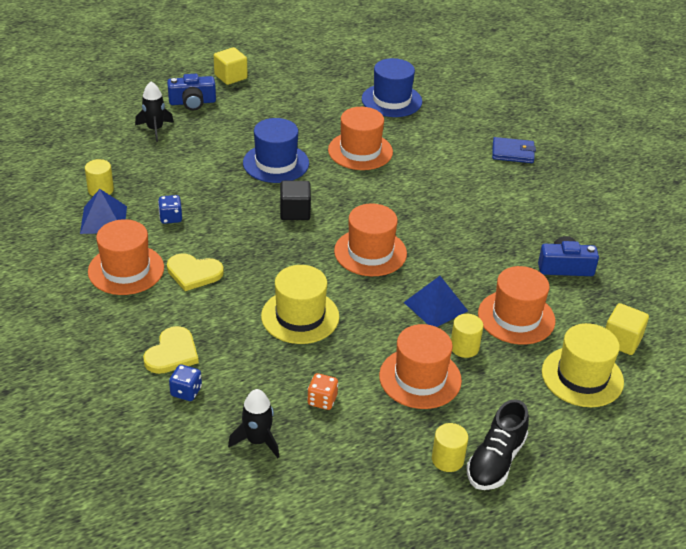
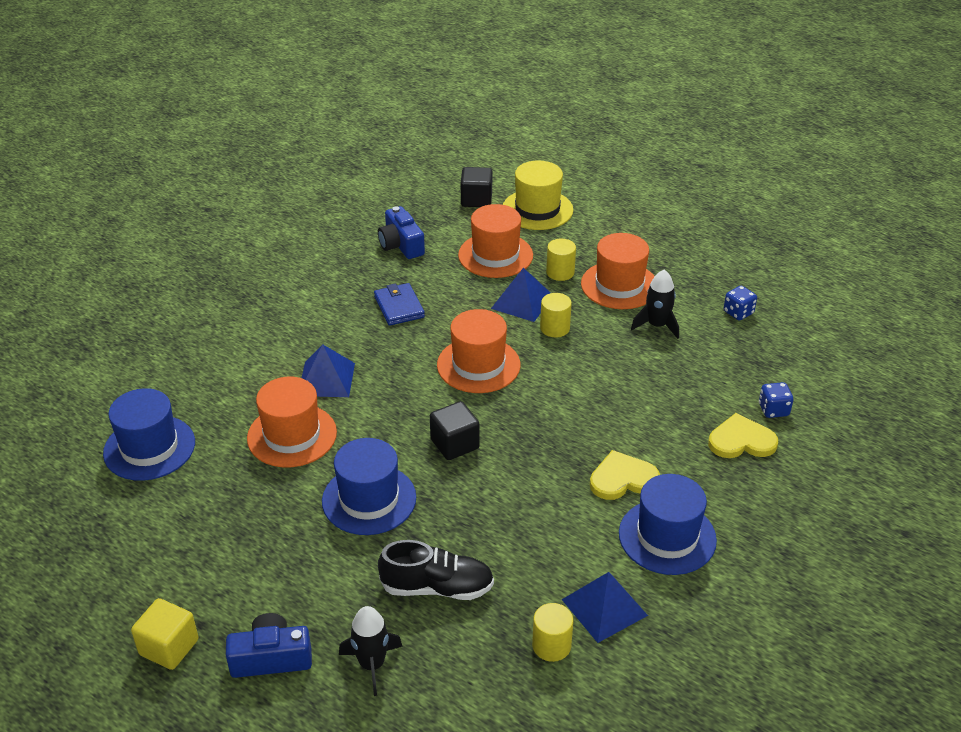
camera: 115 degrees left, 0 degrees up
(126, 270) = (667, 537): orange hat -> blue hat
(171, 218) = (550, 544): blue dice -> blue dice (738, 312)
(192, 102) = (271, 658): blue camera -> blue camera turned 60 degrees counterclockwise
(194, 273) = (622, 479): yellow heart -> yellow heart turned 90 degrees counterclockwise
(257, 441) = (776, 347): black rocket -> black rocket (657, 325)
(300, 316) = (613, 378): yellow hat -> none
(322, 400) = (698, 328): orange dice -> none
(408, 179) = (326, 379): none -> blue pyramid
(447, 459) = (688, 249): yellow cylinder -> yellow cylinder (555, 328)
(495, 461) = (666, 229): black shoe -> black shoe (437, 587)
(512, 153) = (218, 319): blue wallet -> blue wallet (399, 307)
(621, 341) = (476, 199): yellow cube -> black cube

